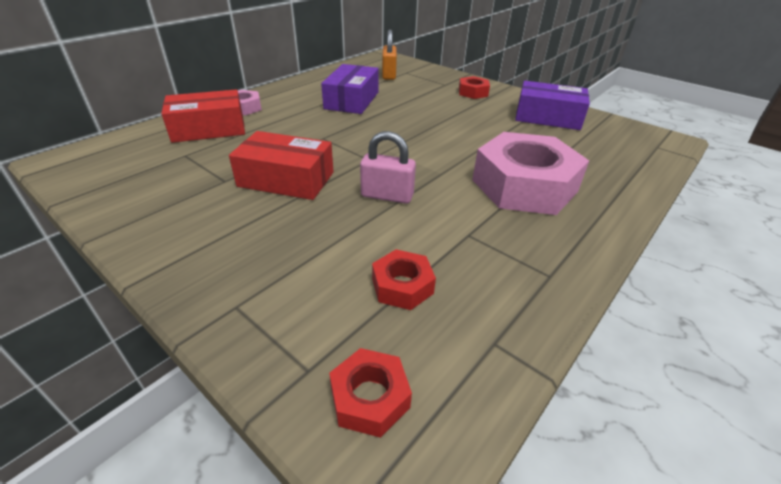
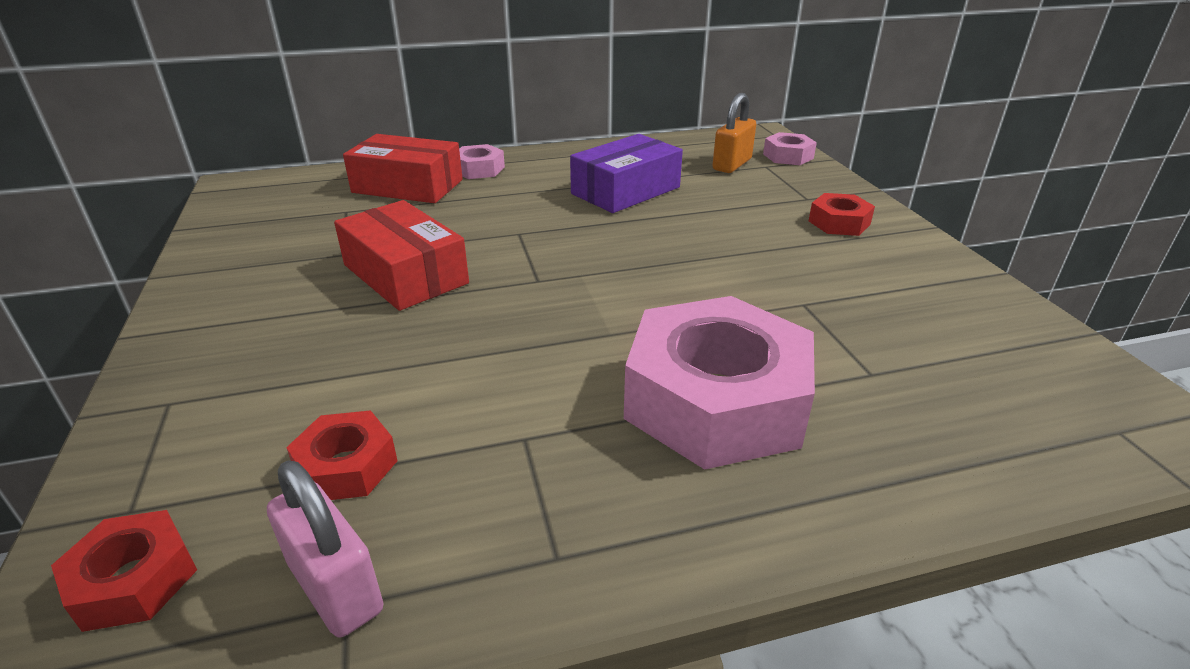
camera: 35 degrees right, 5 degrees down
(387, 196) = (491, 338): pink padlock -> pink padlock (335, 587)
(410, 65) = (788, 156): none -> pink nut
(547, 117) = (929, 301): purple box -> none

